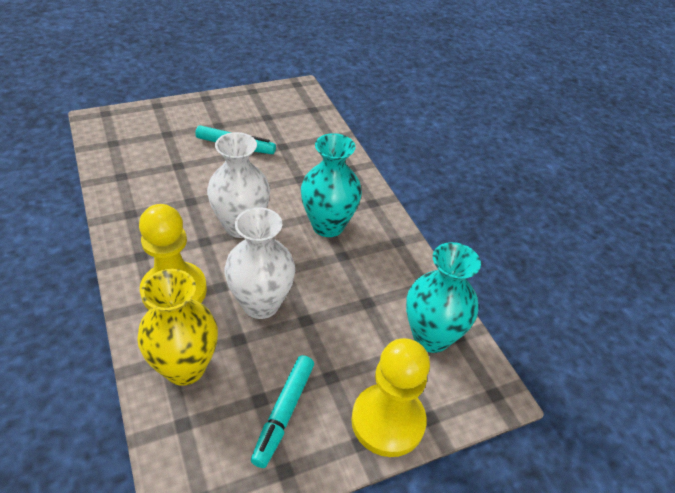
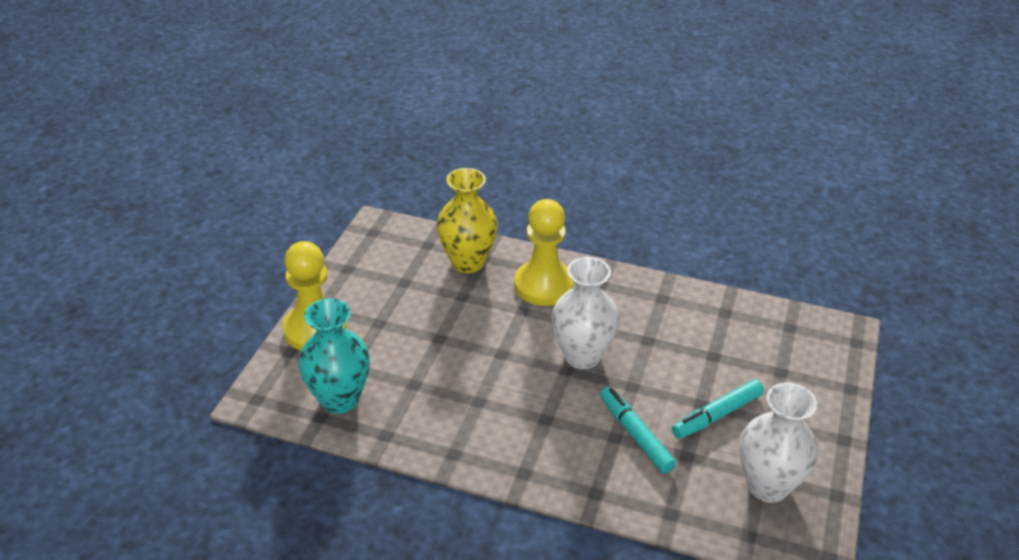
camera: 135 degrees right, 5 degrees down
(261, 304) = (481, 323): white vase -> white vase (767, 486)
(283, 413) = (381, 287): turquoise marker -> turquoise marker (635, 435)
(328, 225) = (525, 415): turquoise vase -> none

